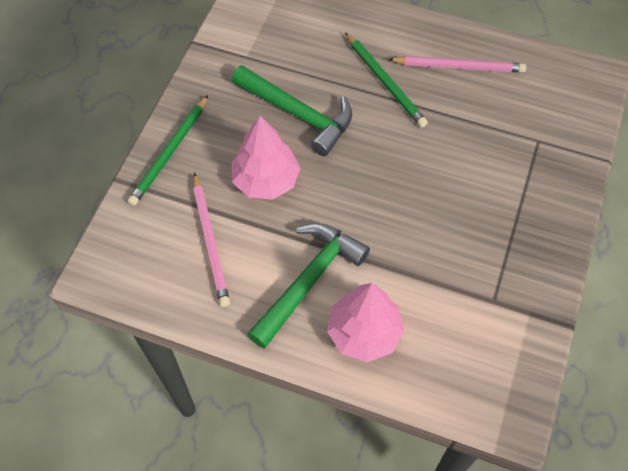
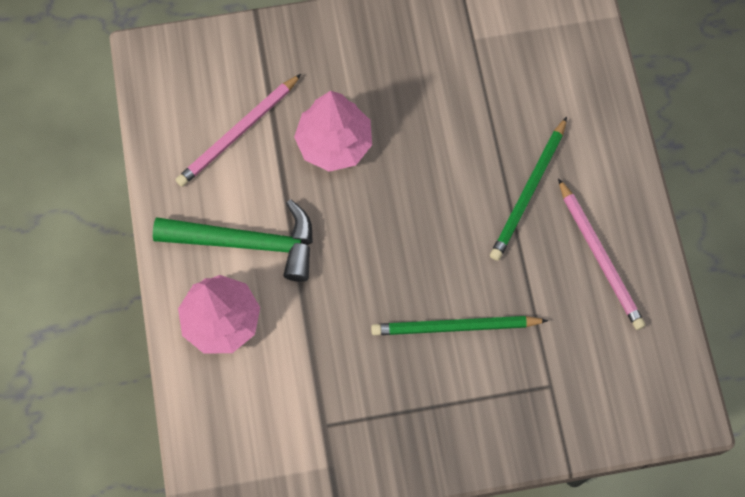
camera: 60 degrees right, 10 degrees up
(170, 152) = (312, 39): green pencil -> green pencil (455, 327)
(298, 114) = (432, 129): green hammer -> none

